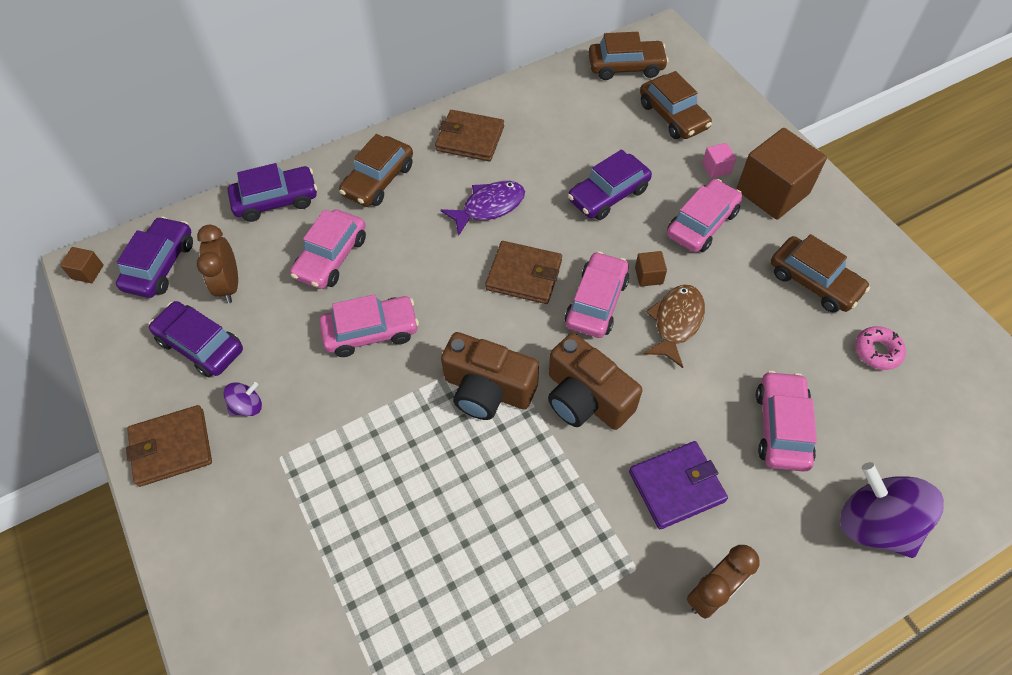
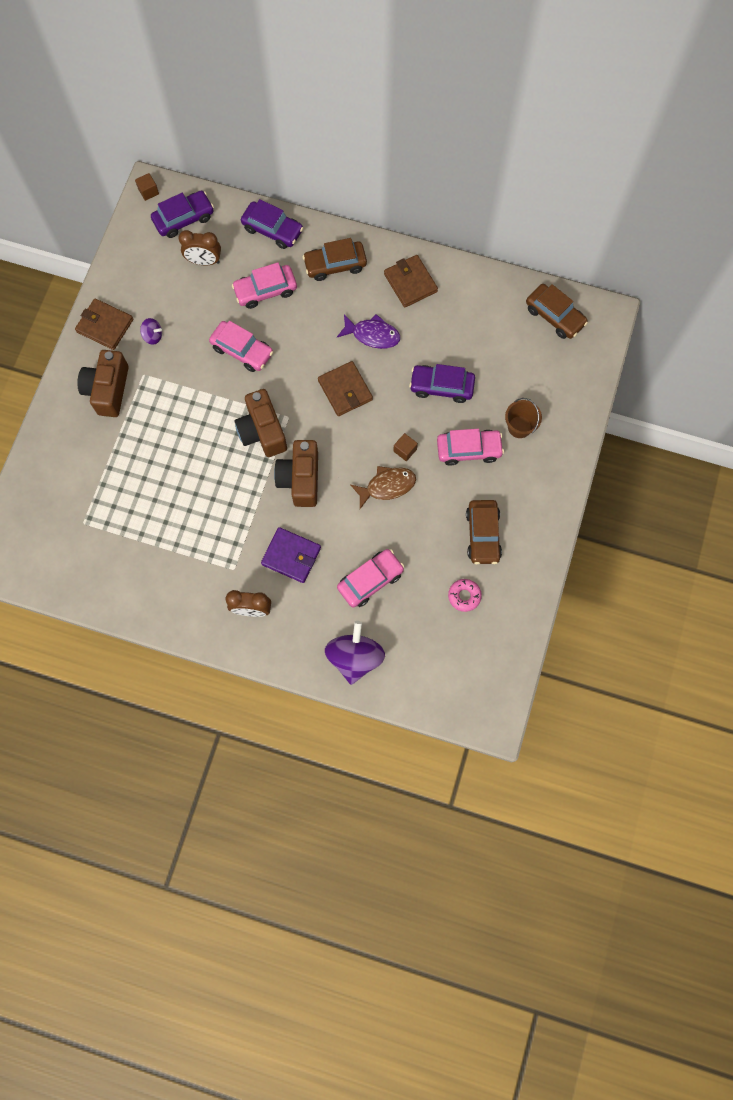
camera: 45 degrees right, 15 degrees up
(201, 345) = (162, 283): purple car -> none
(229, 285) = (204, 261): brown clock -> brown clock turned 120 degrees counterclockwise
(251, 515) = (108, 390): none -> brown camera
(596, 302) = (362, 438): pink car -> none
(673, 116) = (539, 373): brown car -> none
(716, 168) = (519, 427): pink cube -> brown bucket
(772, 192) = (530, 469): brown cube -> none

